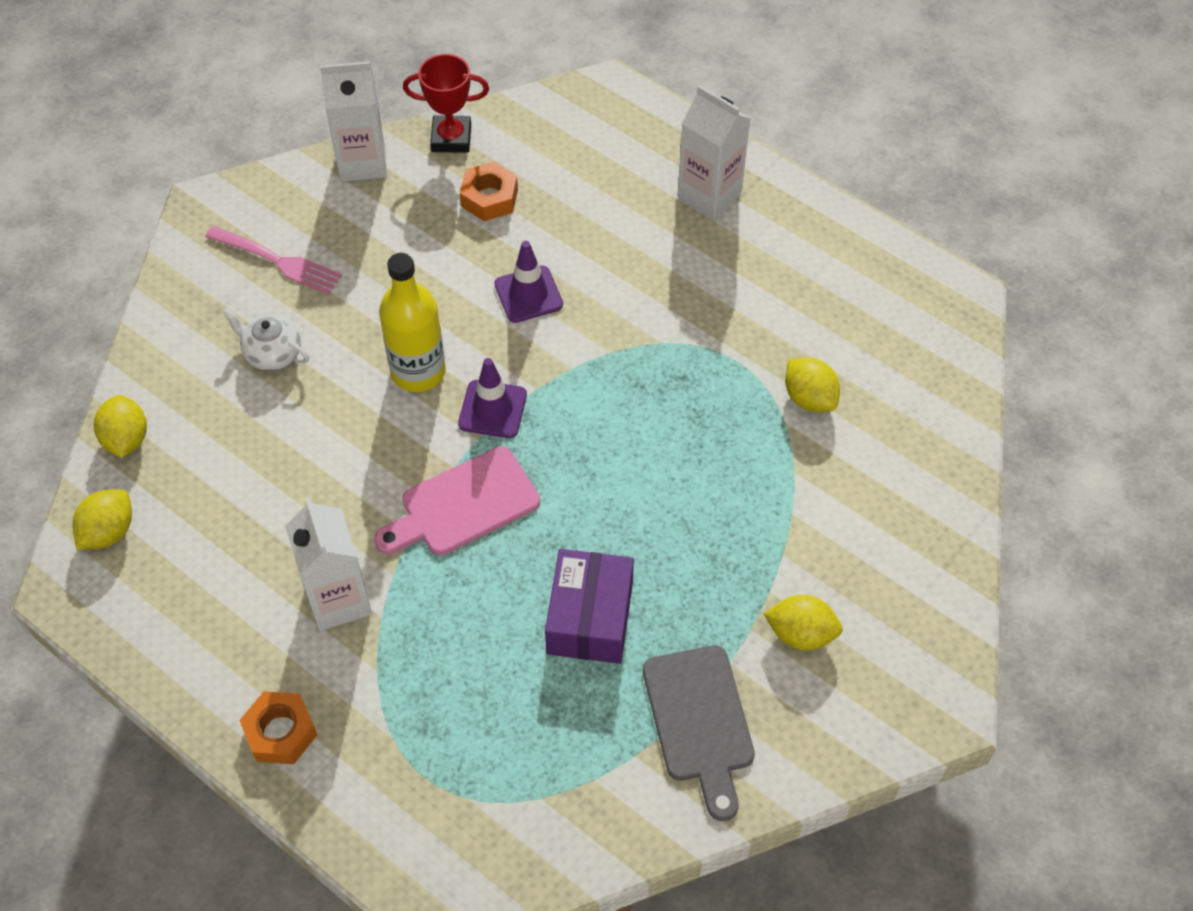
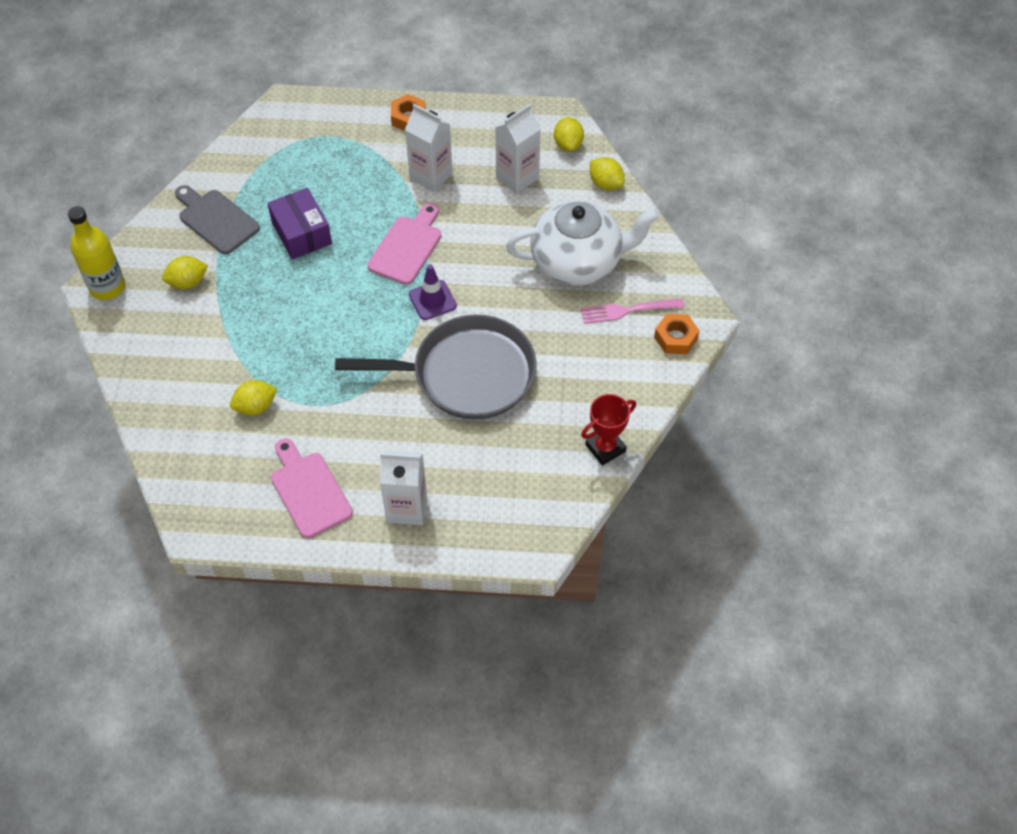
camera: 145 degrees right, 0 degrees up
(272, 353) = (578, 262): white teapot -> white teapot, size x2.33
(362, 162) = (643, 398): white carton -> white carton (517, 177)
(418, 371) = (490, 297): yellow bottle -> yellow bottle (107, 287)
(489, 198) = (544, 421): orange nut -> orange nut (675, 338)
(528, 294) = (467, 374): purple traffic cone -> grey pan
(805, 268) = (309, 491): none -> pink cutting board
(809, 398) = (256, 406): yellow lemon -> yellow lemon turned 45 degrees counterclockwise

